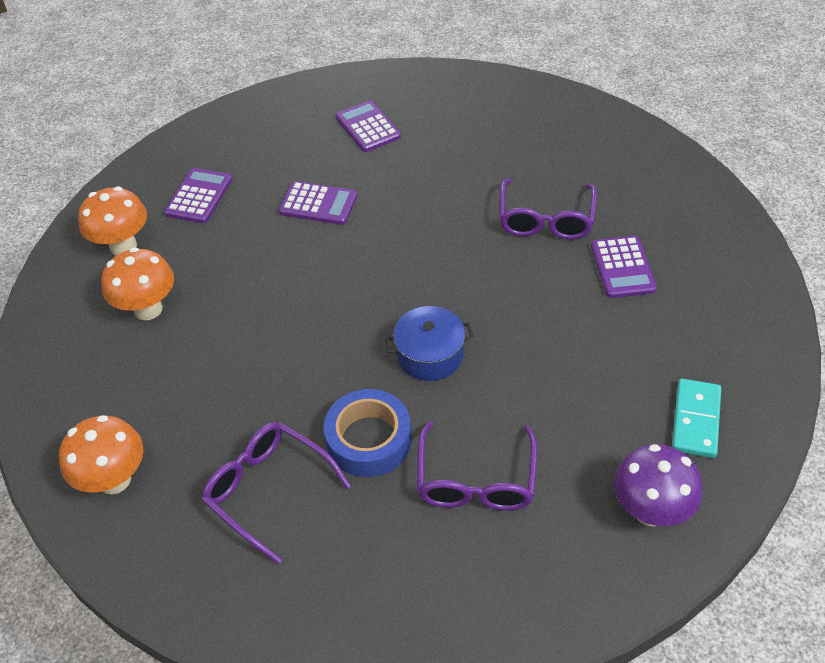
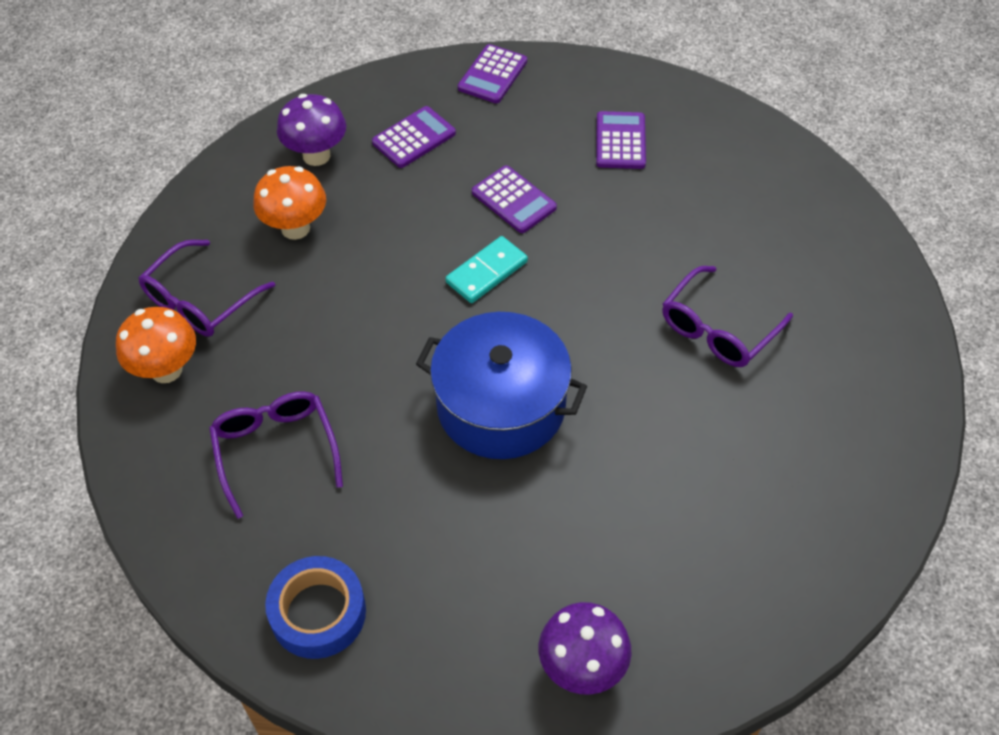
camera: 30 degrees right, 5 degrees up
(123, 246) = (316, 155): orange mushroom -> purple mushroom
(369, 440) = (389, 454): blue tape -> blue tape (318, 613)
(430, 355) = (501, 405): blue pot -> blue pot, size x1.80
(476, 480) = (451, 545): purple glasses -> purple glasses (200, 300)
(622, 267) = (754, 420): purple calculator -> purple calculator (492, 75)
(696, 420) = (697, 611): turquoise domino -> turquoise domino (487, 272)

